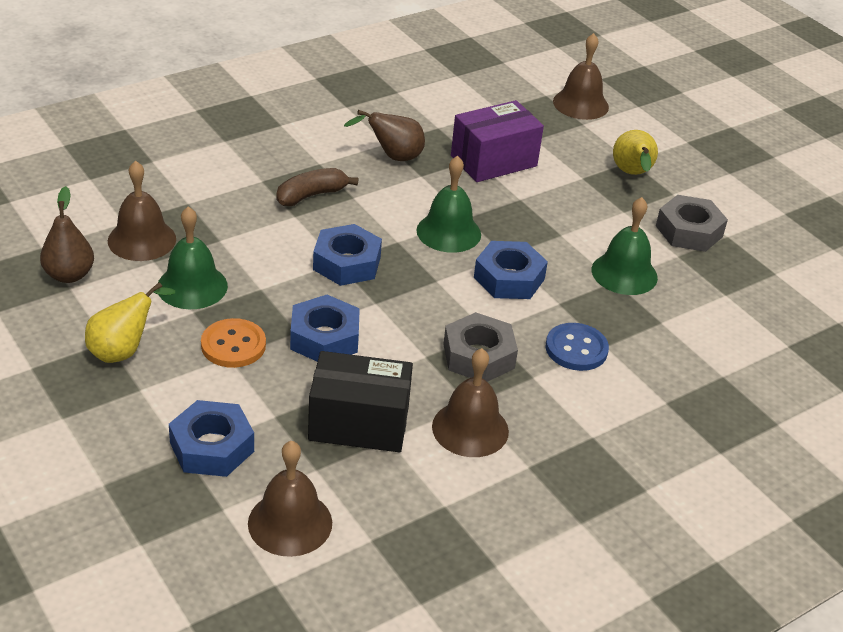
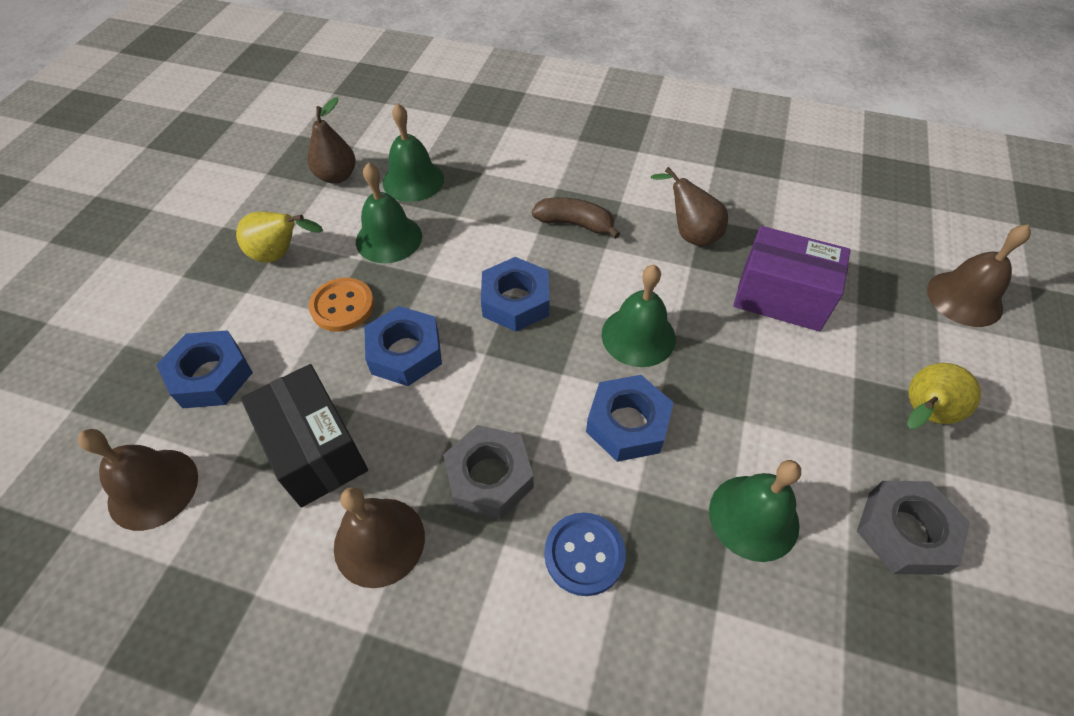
camera: 55 degrees right, 15 degrees up
(142, 240) = (413, 180): brown bell -> green bell

